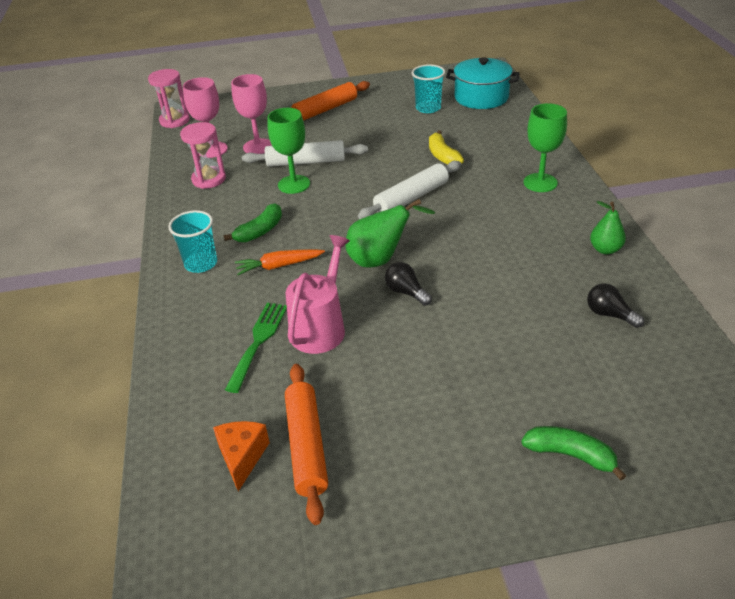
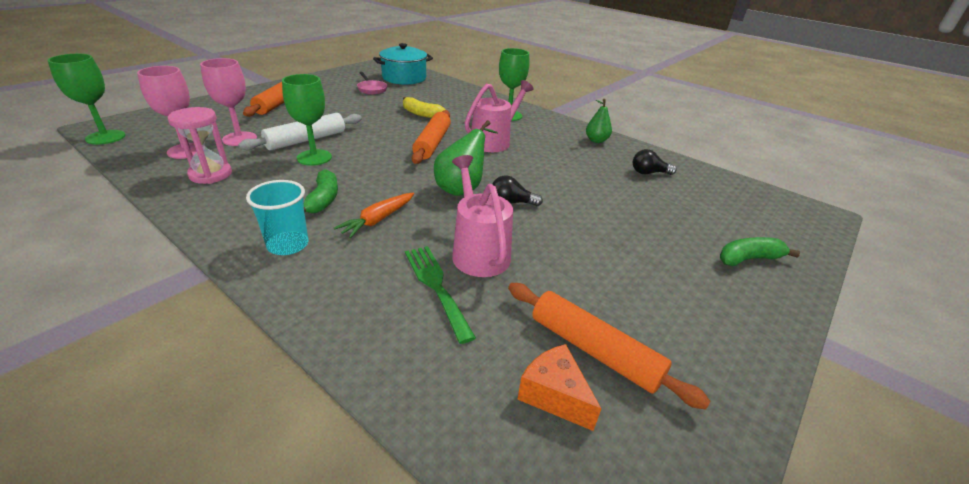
camera: 45 degrees left, 5 degrees down
(174, 121) = (105, 137): pink hourglass -> green goblet
(411, 198) = (432, 143): white rolling pin -> orange rolling pin
(428, 108) = (371, 89): turquoise cup -> pink pan
(478, 214) = (494, 141): none -> pink watering can

